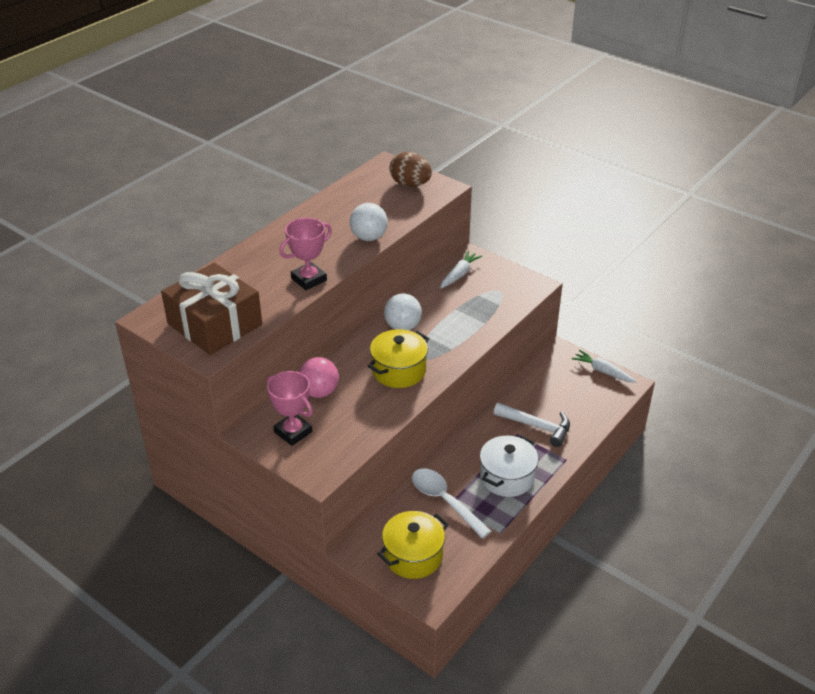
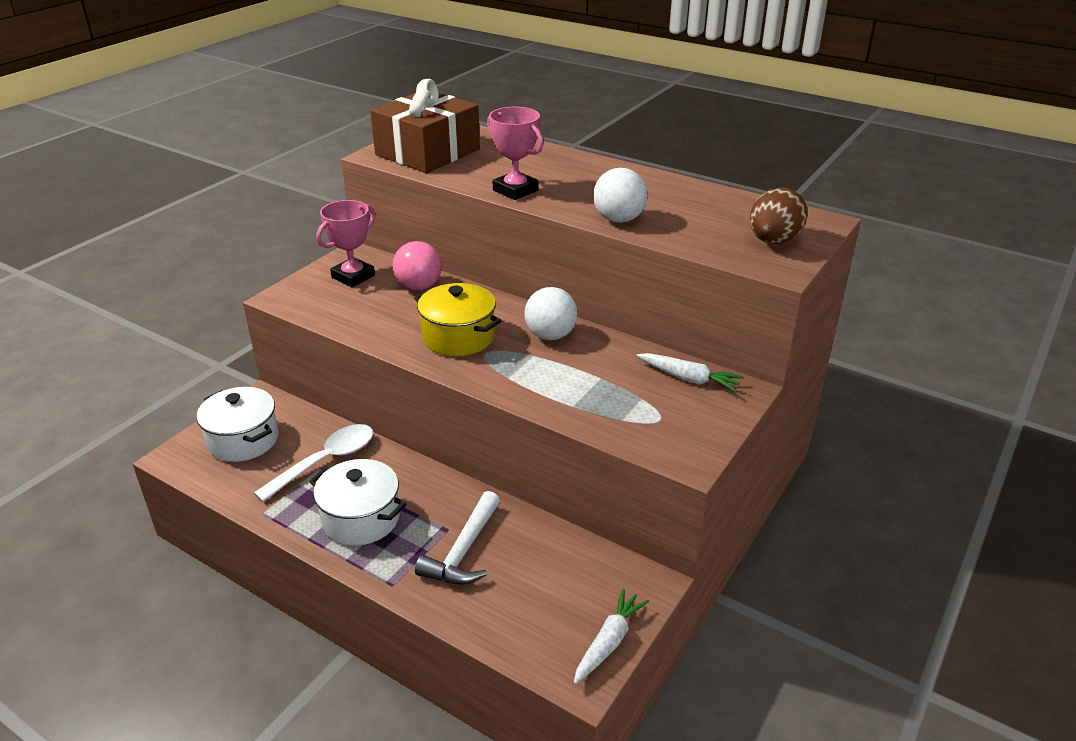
camera: 85 degrees right, 5 degrees down
(413, 556) = (243, 440): yellow pot -> white pot

